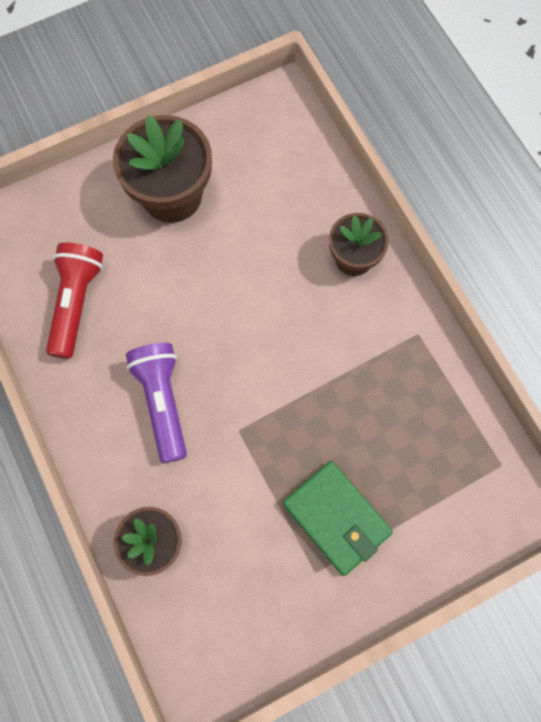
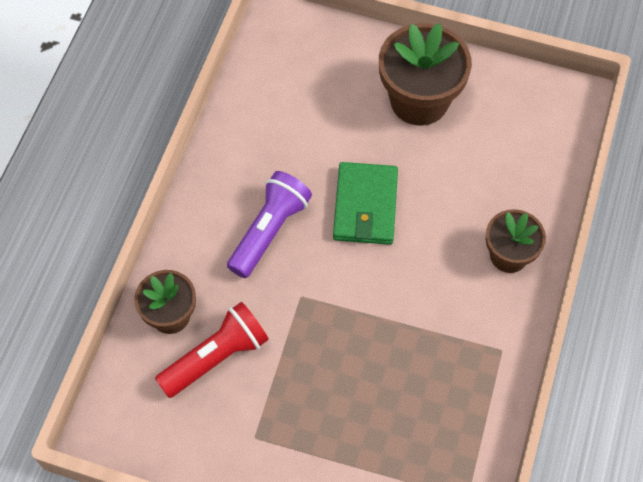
camera: 45 degrees right, 10 degrees down
(76, 303) = (279, 117): red flashlight -> red flashlight (216, 357)
(336, 518) = (306, 416): green wallet -> green wallet (365, 206)

